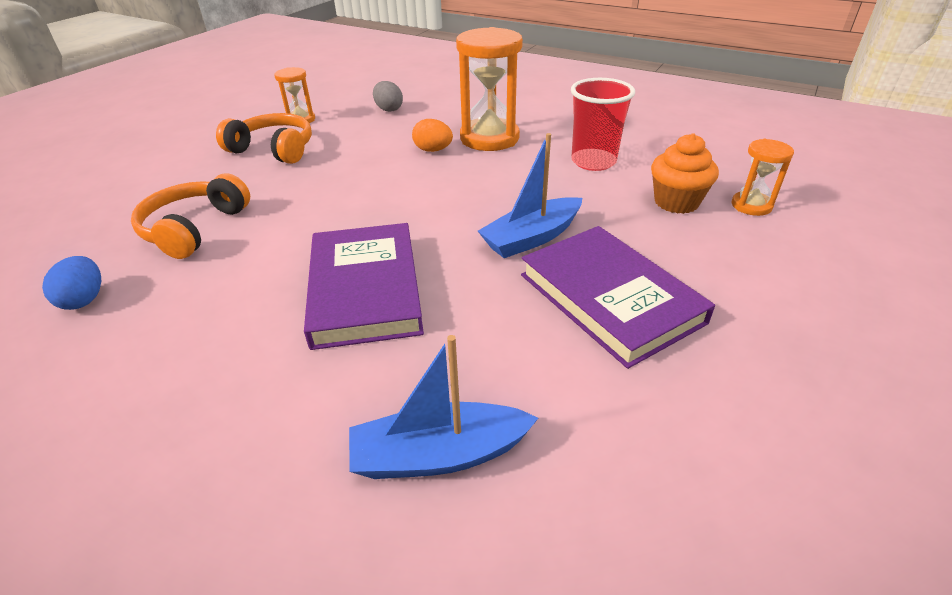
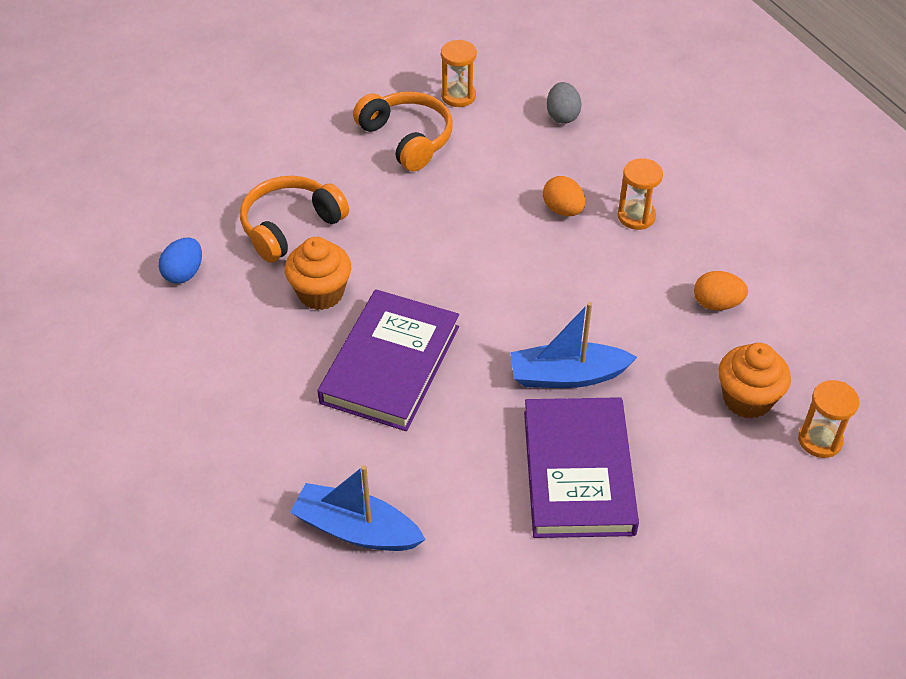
camera: 30 degrees right, 10 degrees up
(255, 263) = (321, 293): none -> orange cupcake
(489, 138) = (636, 216): orange hourglass -> orange hourglass, size x0.53
(593, 162) = (716, 304): red cup -> orange egg

